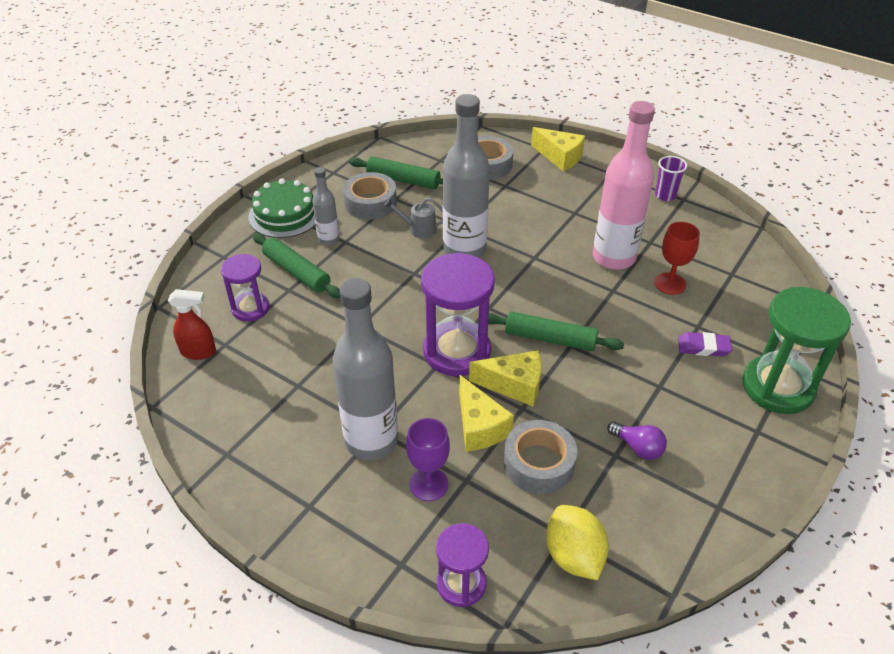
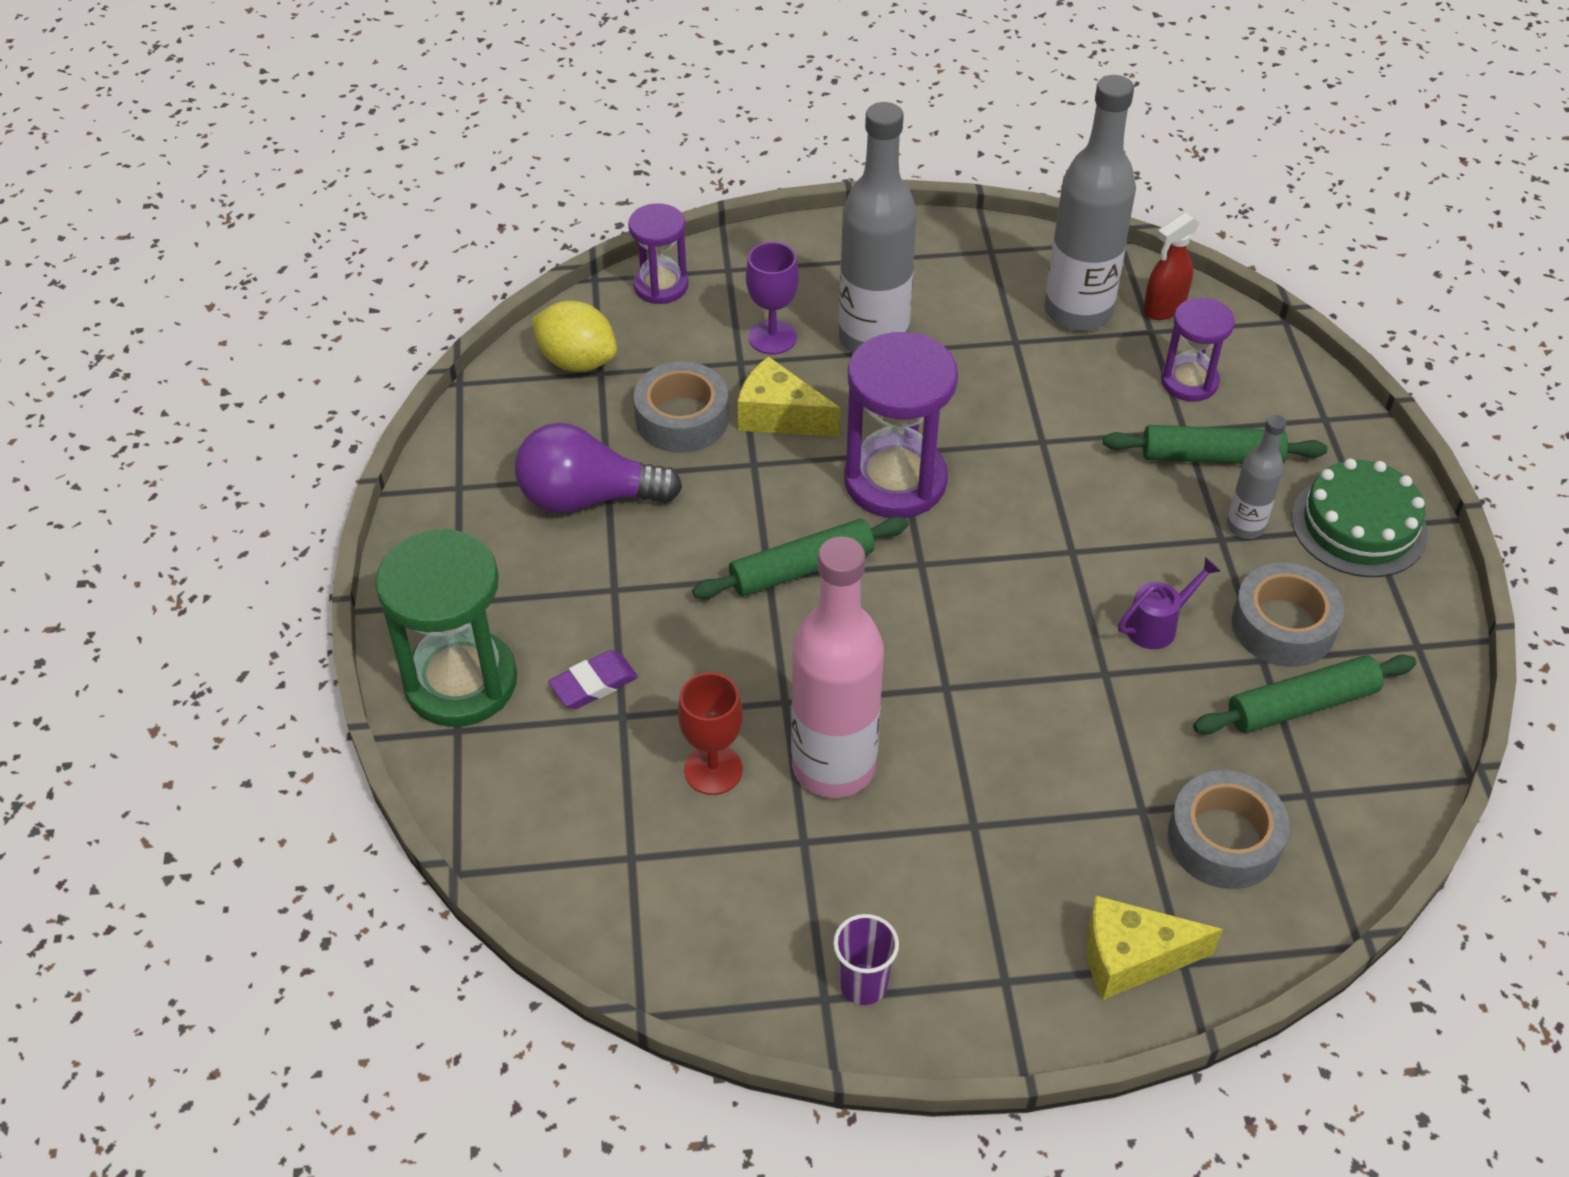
camera: 140 degrees right, 5 degrees up
(418, 229) = (1157, 625): grey watering can -> purple watering can
(464, 250) = (1053, 632): grey bottle -> grey bottle (1078, 311)
(514, 385) = (787, 483): yellow cheese -> none
(637, 447) = (588, 497): purple light bulb -> purple light bulb, size x1.88

